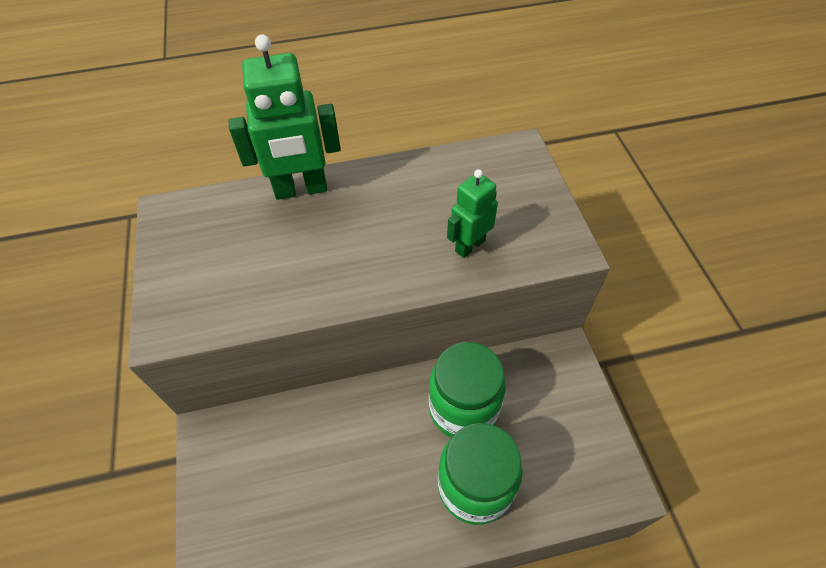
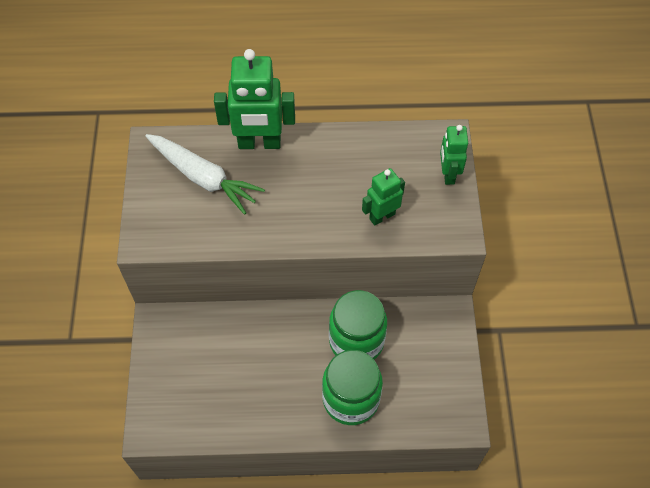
camera: 10 degrees right, 5 degrees up
(236, 239) = (203, 177): none -> white carrot
(534, 186) = (448, 174): none -> green robot

